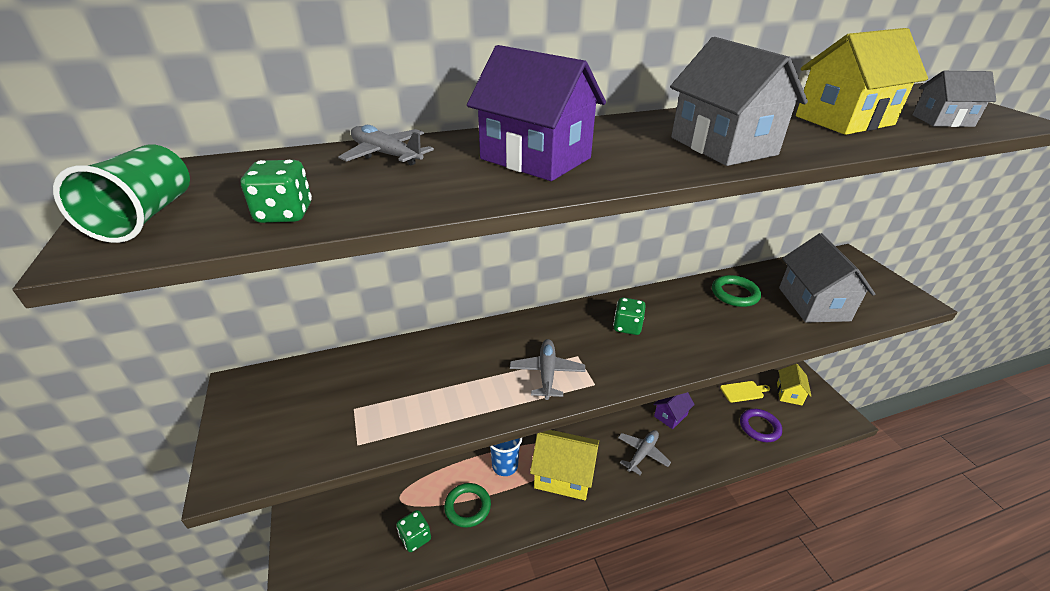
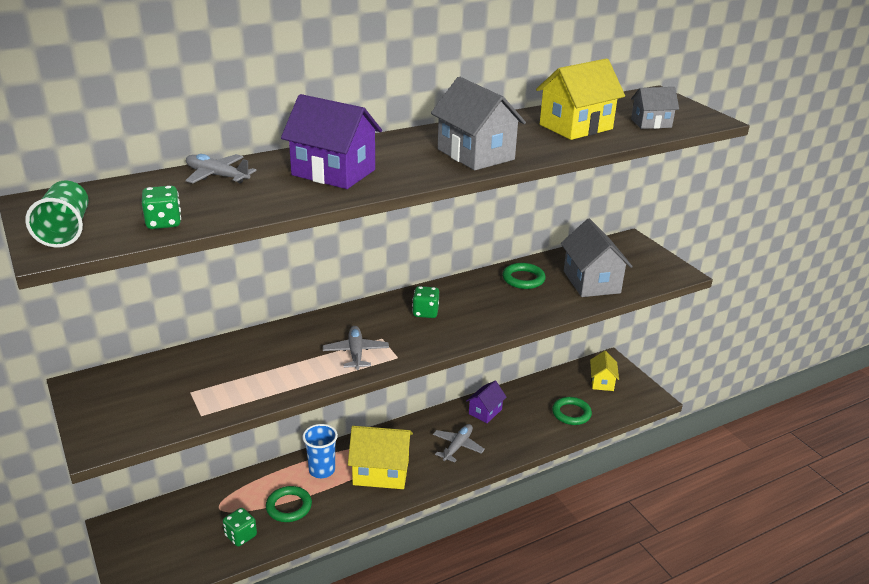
camera: 10 degrees left, 5 degrees down
(743, 391) = (557, 384): yellow cutting board -> none
(759, 427) = (571, 413): purple ring -> green ring

